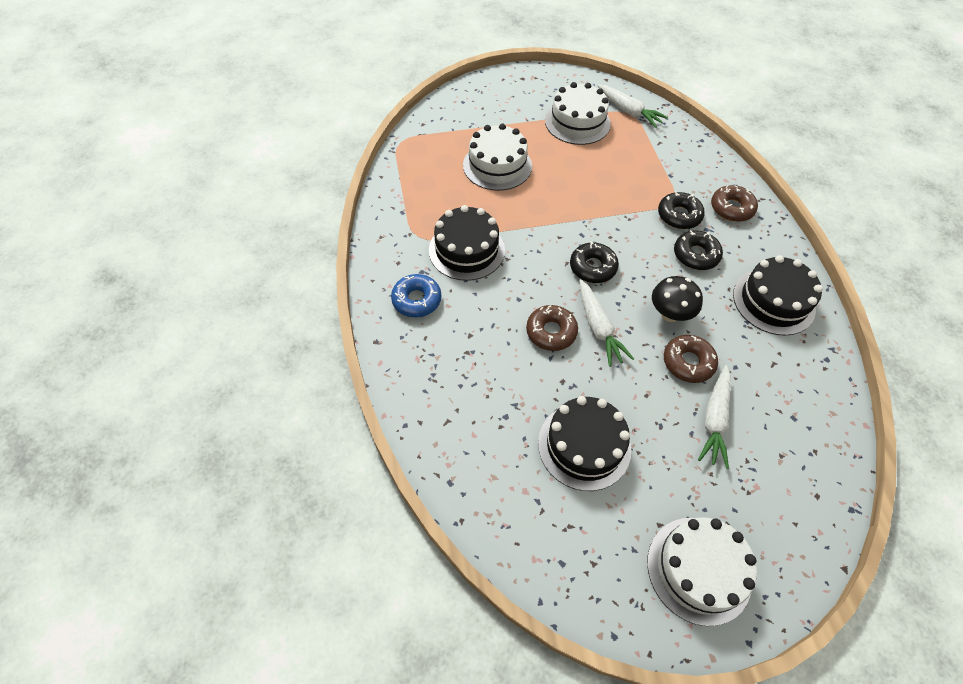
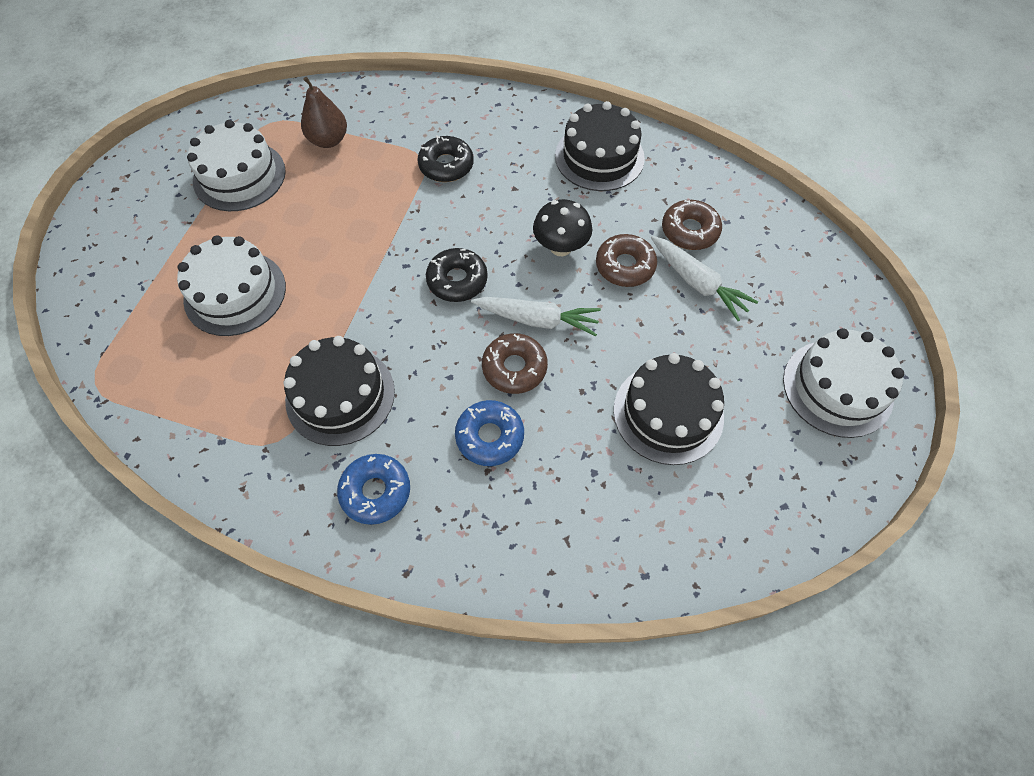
camera: 60 degrees left, 5 degrees up
(491, 342) = (490, 436): none -> blue donut
(629, 111) = (267, 120): white carrot -> none
(642, 147) = (328, 140): none -> brown pear
(696, 255) = (505, 182): black donut -> none
(731, 208) = (470, 118): brown donut -> brown donut (689, 231)

